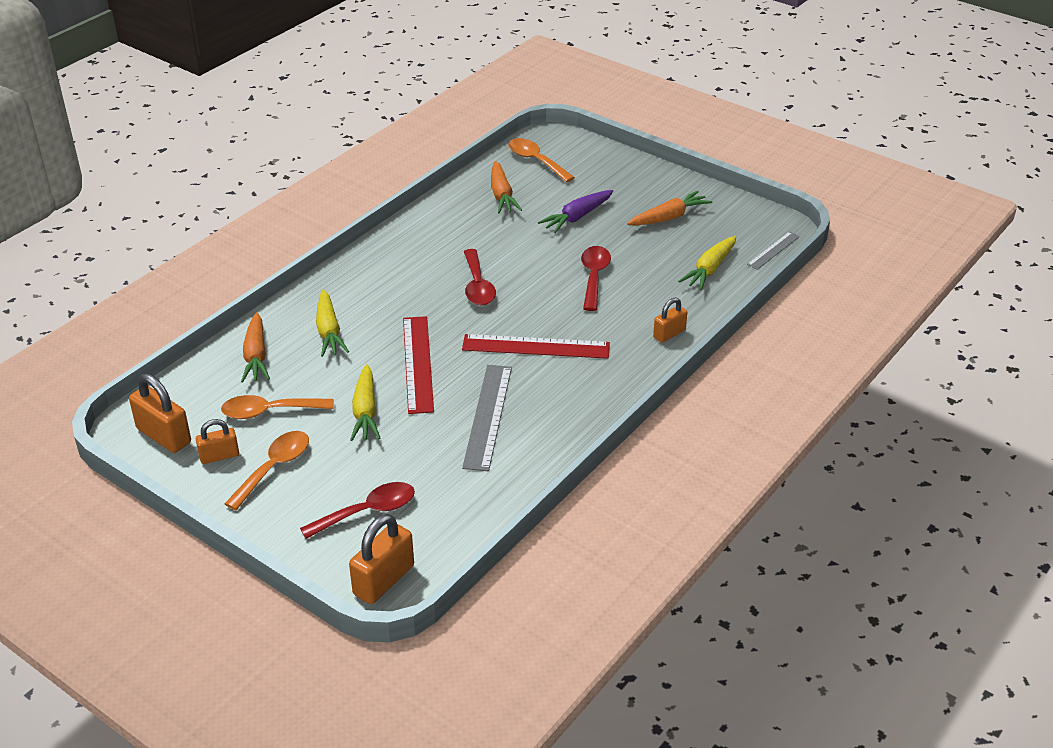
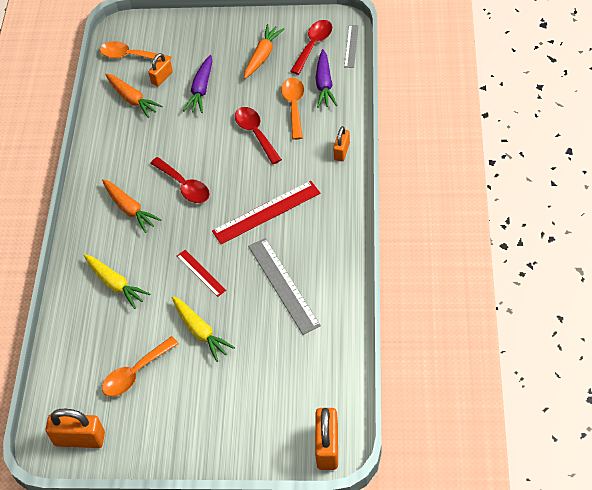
camera: 30 degrees left, 15 degrees up
(219, 456) = (134, 429): orange padlock -> orange padlock (162, 77)
(256, 356) = (82, 335): orange carrot -> orange carrot (129, 209)
(274, 468) = (180, 414): orange spoon -> orange spoon (294, 106)
(367, 512) = (272, 405): red spoon -> red spoon (313, 45)
(418, 364) = (201, 273): red ruler -> red ruler, size x0.56
(710, 269) = (324, 84): yellow carrot -> purple carrot

